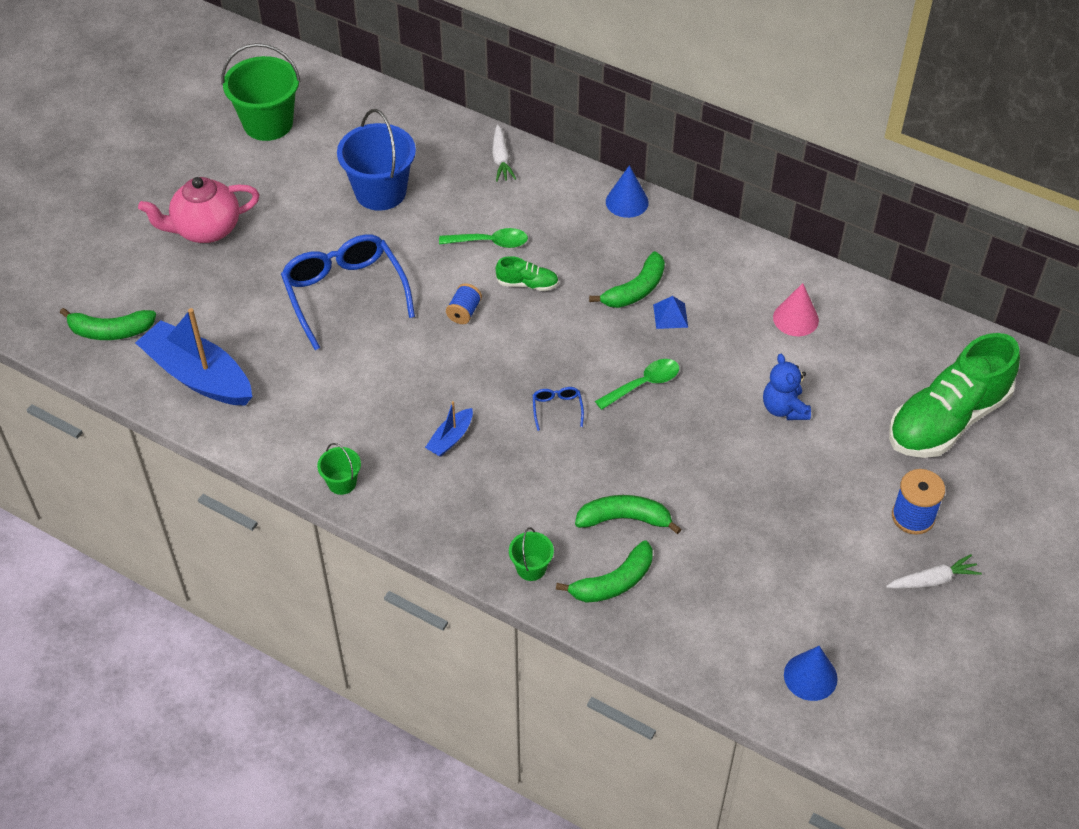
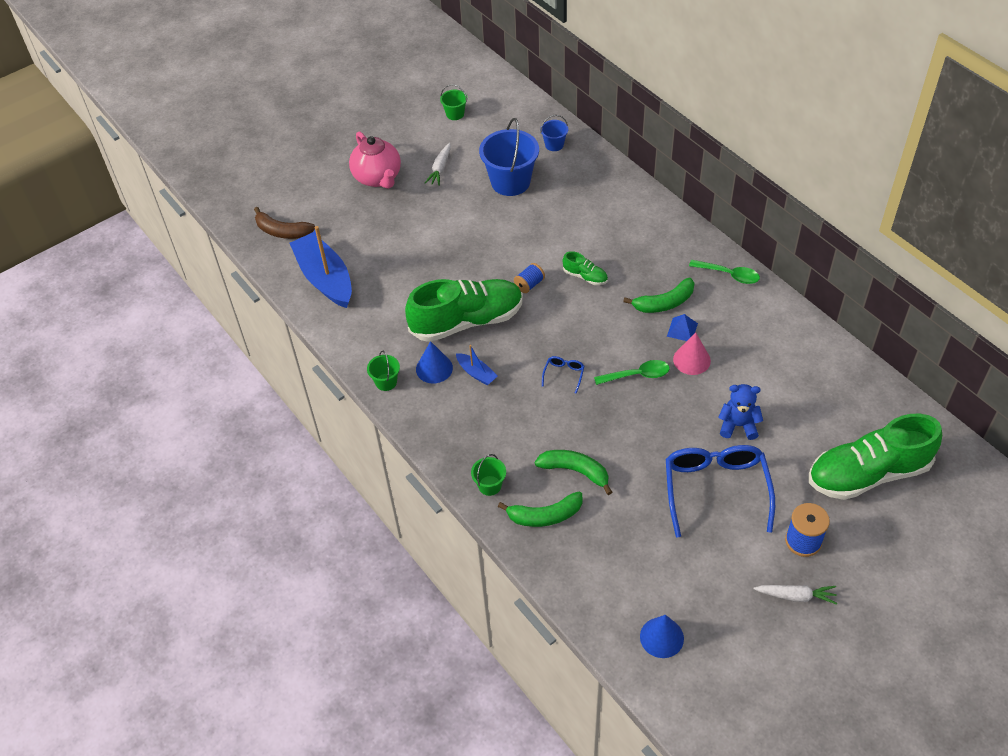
camera: 25 degrees right, 0 degrees up
(110, 331) = (282, 231): green banana -> brown banana
(206, 229) = (378, 178): pink teapot -> pink teapot turned 120 degrees counterclockwise
(268, 123) = (455, 114): green bucket -> green bucket, size x0.49
(345, 294) = (451, 248): blue glasses -> blue glasses (715, 490)
(408, 378) = (467, 321): none -> green shoe
(413, 132) = (554, 145): none -> blue bucket
(450, 438) = (476, 373): blue boat -> blue boat turned 105 degrees counterclockwise
(490, 242) = (572, 239): green spoon -> green spoon (729, 275)
(501, 159) = (609, 180): white carrot -> white carrot (440, 169)
(627, 202) = (689, 235): blue cone -> blue cone (434, 368)
(784, 408) = (738, 425): blue teddy bear -> blue teddy bear turned 90 degrees clockwise
(795, 318) = (780, 359): pink cone -> pink cone (691, 360)

